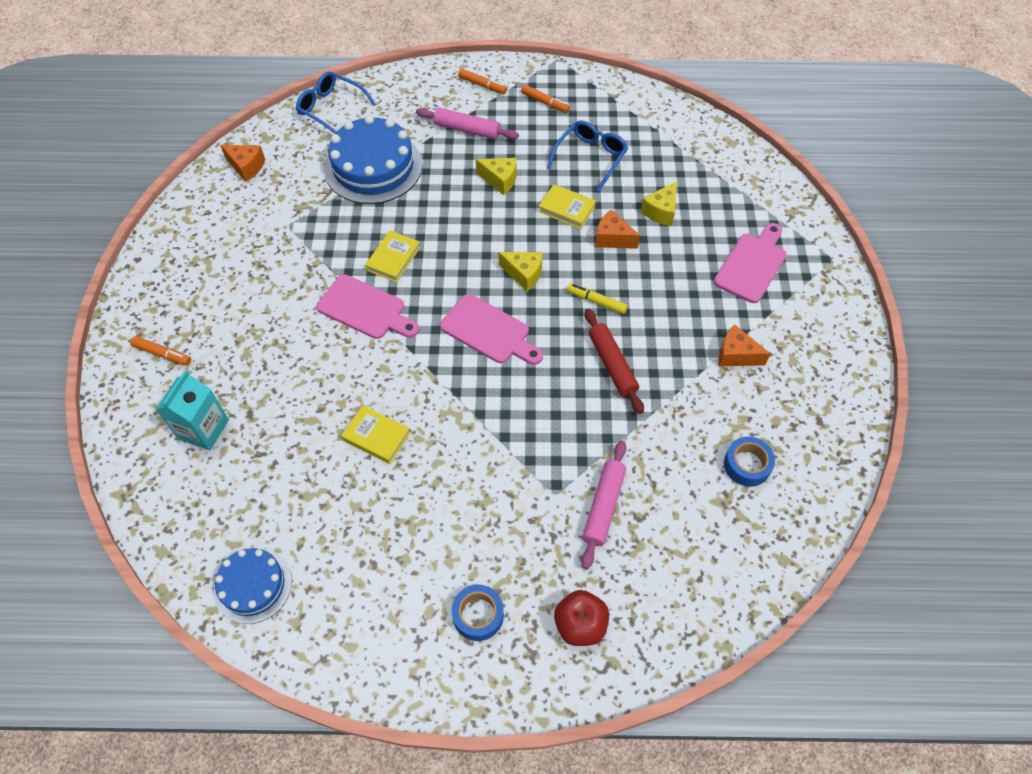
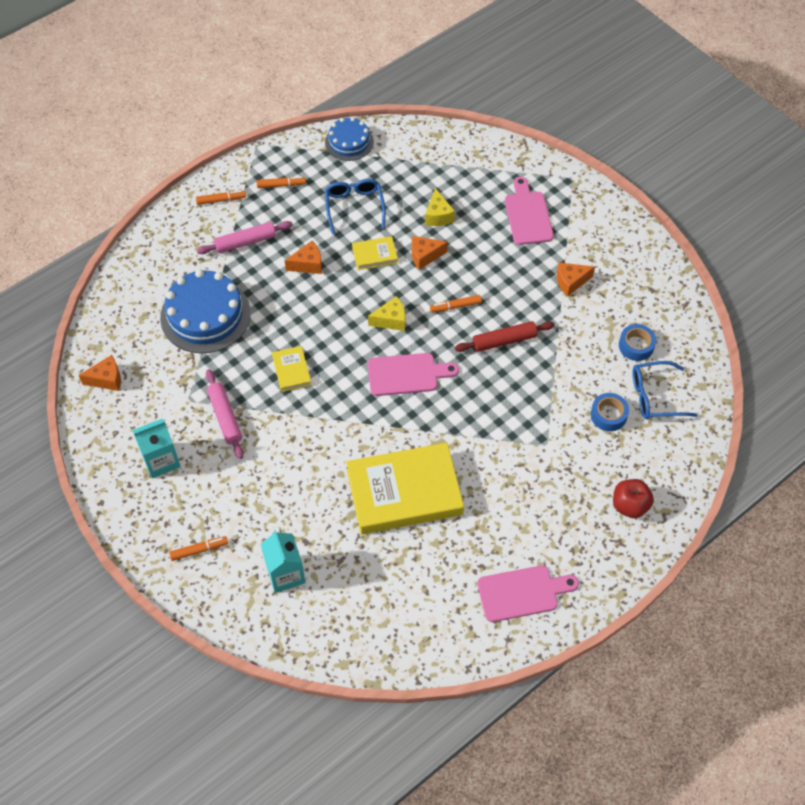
camera: 40 degrees left, 0 degrees up
(215, 258) = (161, 460): none -> turquoise carton
(253, 585) = (423, 635): blue cake -> blue cake (349, 142)
(331, 108) = (123, 292): blue glasses -> blue glasses (654, 396)
(365, 309) = (309, 418): pink cutting board -> pink cutting board (522, 593)
(376, 436) = (404, 492): yellow book -> yellow book, size x2.26
(478, 615) = (570, 545): blue tape -> blue tape (608, 415)
(500, 180) = (308, 264): yellow cheese -> orange cheese
(596, 302) = (455, 306): yellow marker -> orange marker
(603, 506) = (580, 430): pink rolling pin -> pink rolling pin (225, 417)
(612, 364) = (504, 340): red rolling pin -> red rolling pin turned 45 degrees counterclockwise

